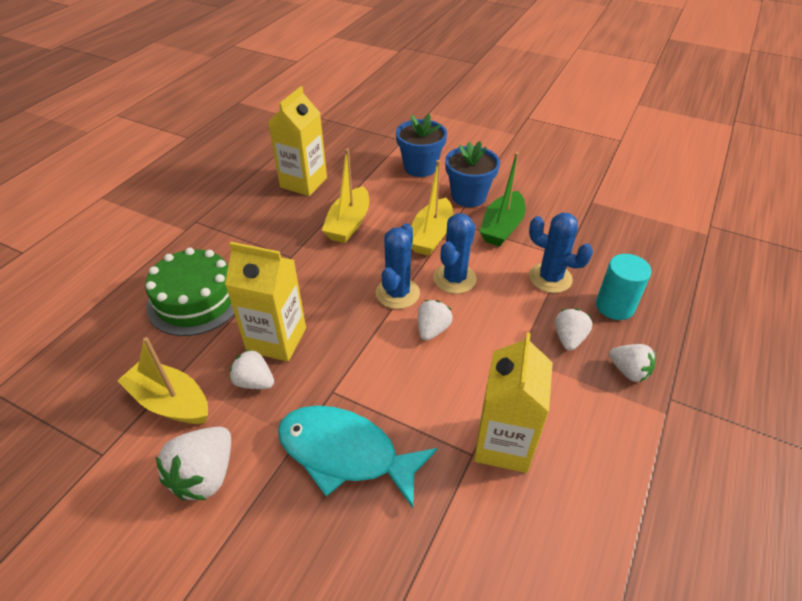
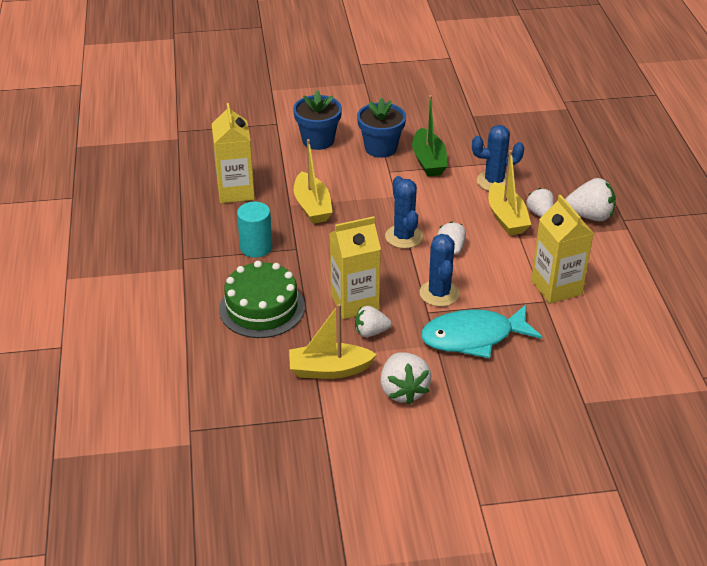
camera: 35 degrees left, 5 degrees down
(431, 236) = (384, 188): yellow boat -> yellow boat (506, 218)
(454, 279) = (432, 210): blue cactus -> blue cactus (439, 293)
(614, 306) = (549, 181): turquoise cylinder -> turquoise cylinder (256, 247)
(628, 371) = (589, 216): white strawberry -> white strawberry, size x1.53

